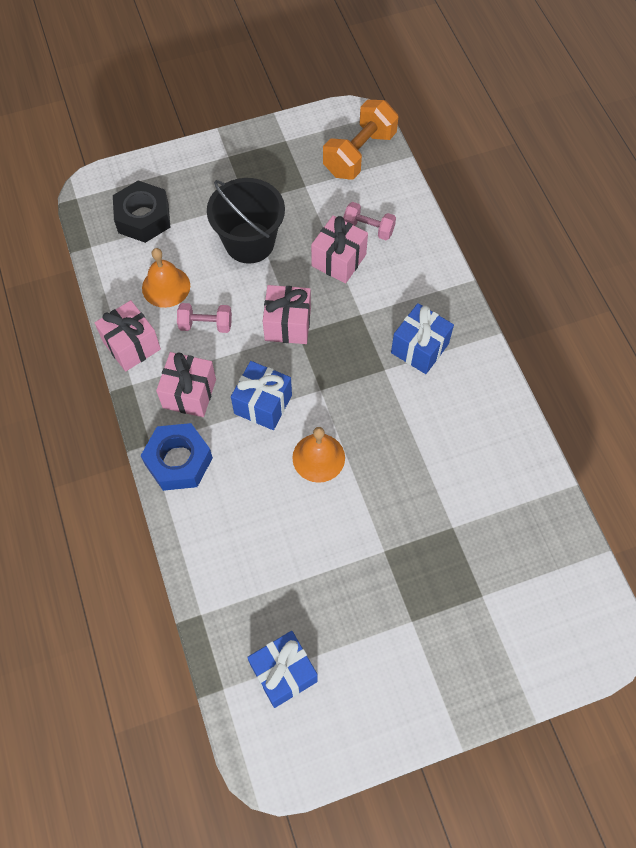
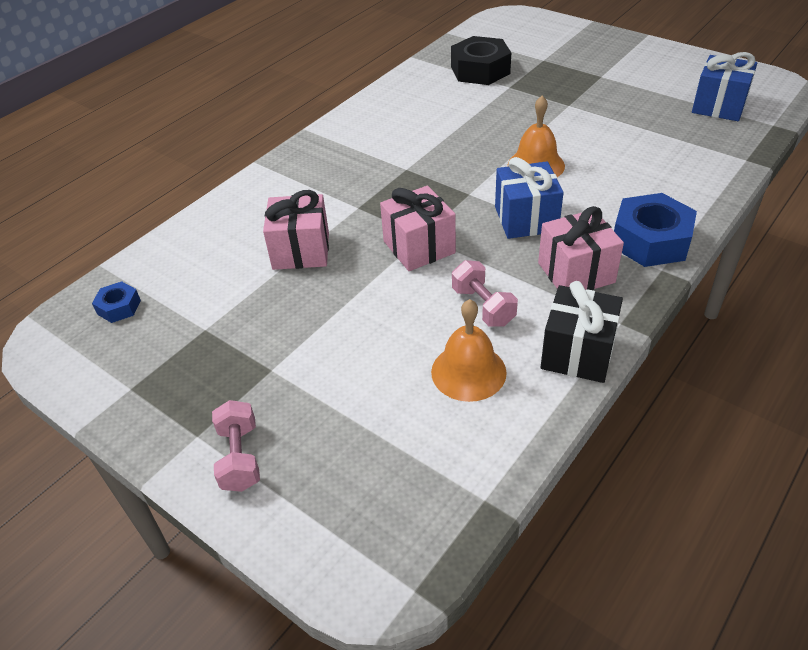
camera: 120 degrees left, 20 degrees down
(131, 345) = (577, 353): pink gift -> black gift
(143, 218) = (382, 467): black nut -> black nut (480, 70)
(249, 242) = (334, 332): black bucket -> none
(359, 154) = (119, 307): orange dumbbell -> blue nut
(368, 229) = (238, 249): pink dumbbell -> pink dumbbell (240, 457)
(419, 348) = (363, 160): blue gift -> none

